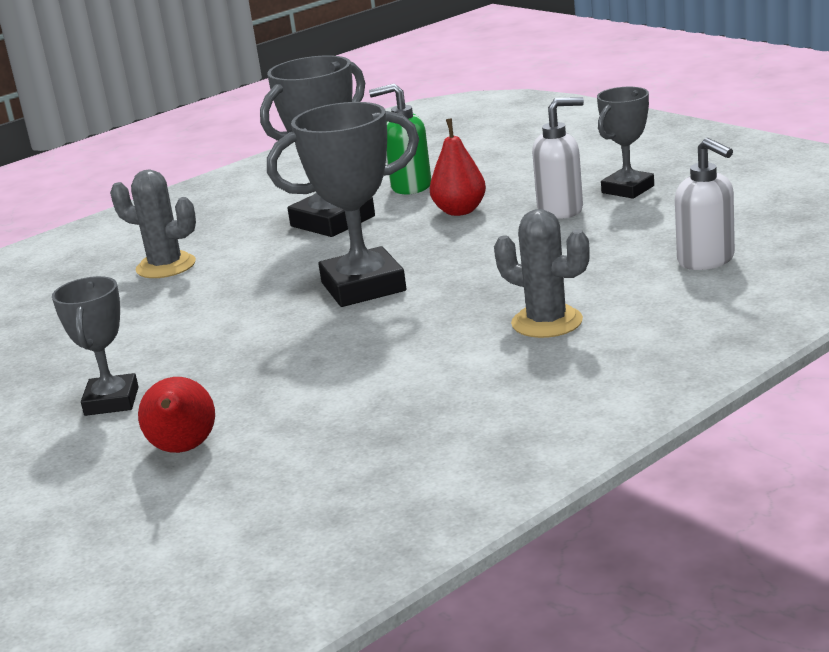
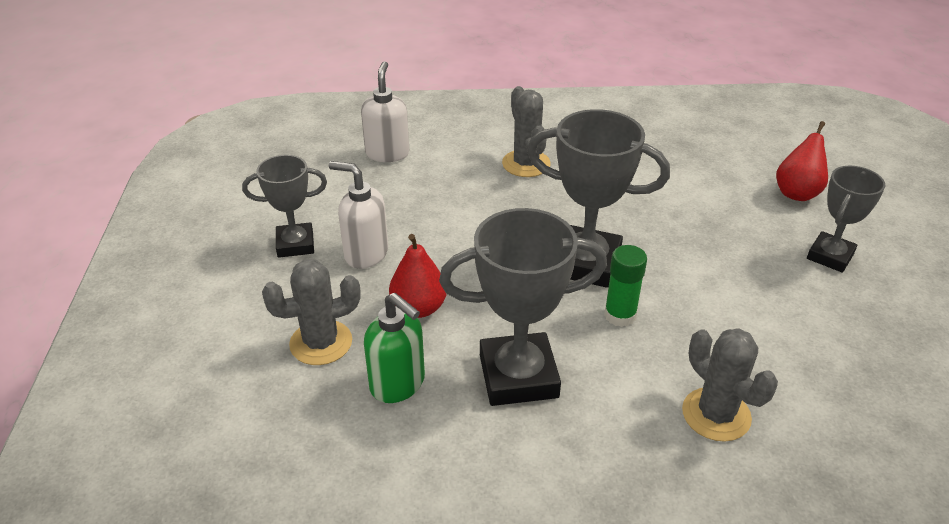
camera: 145 degrees left, 15 degrees up
(292, 275) = (620, 315): none -> green glue stick
(496, 175) = (321, 343): none -> grey cactus

